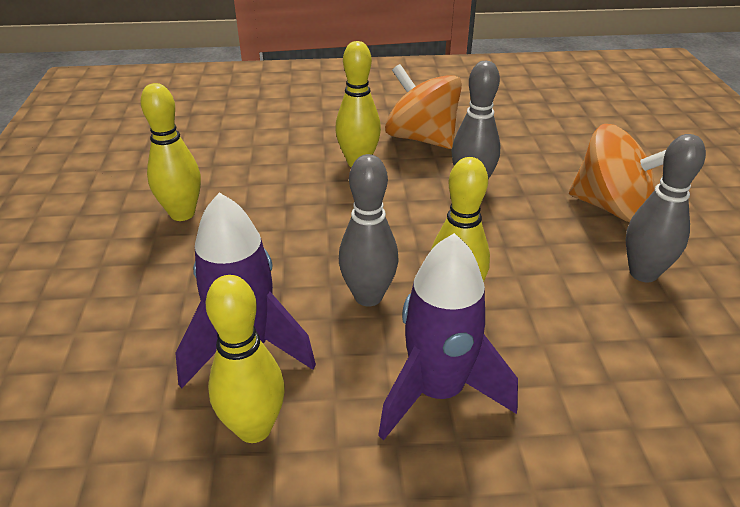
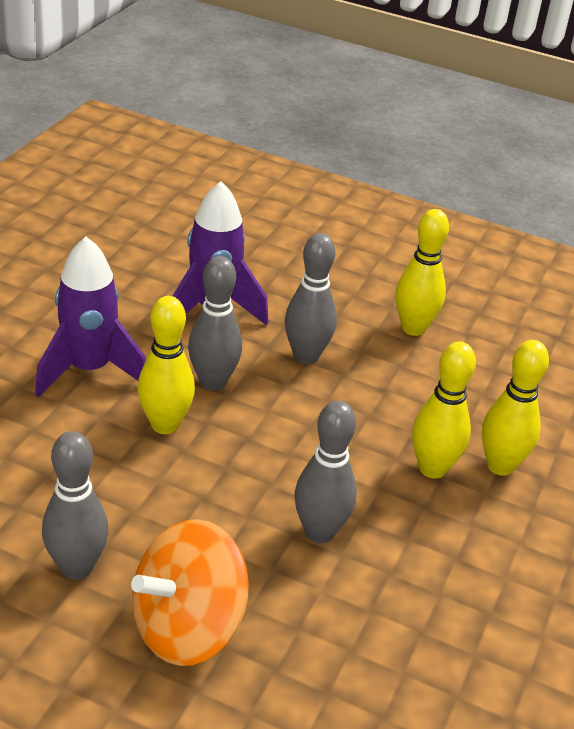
camera: 115 degrees right, 0 degrees up
(254, 428) = (142, 291): yellow bowling pin -> yellow bowling pin (500, 466)
(277, 257) = (306, 356): none -> grey bowling pin
(421, 138) = (457, 549): orange spinning top -> none

